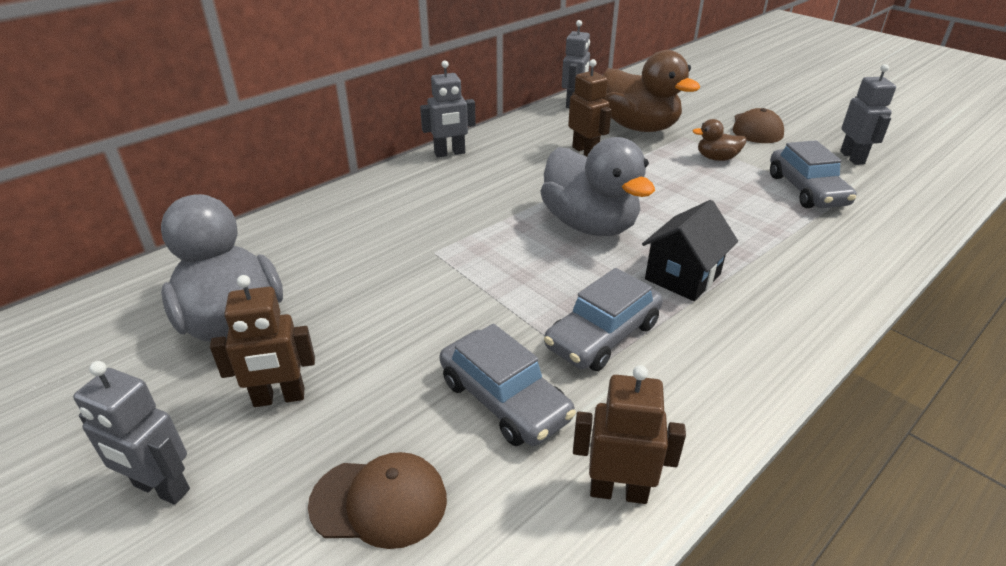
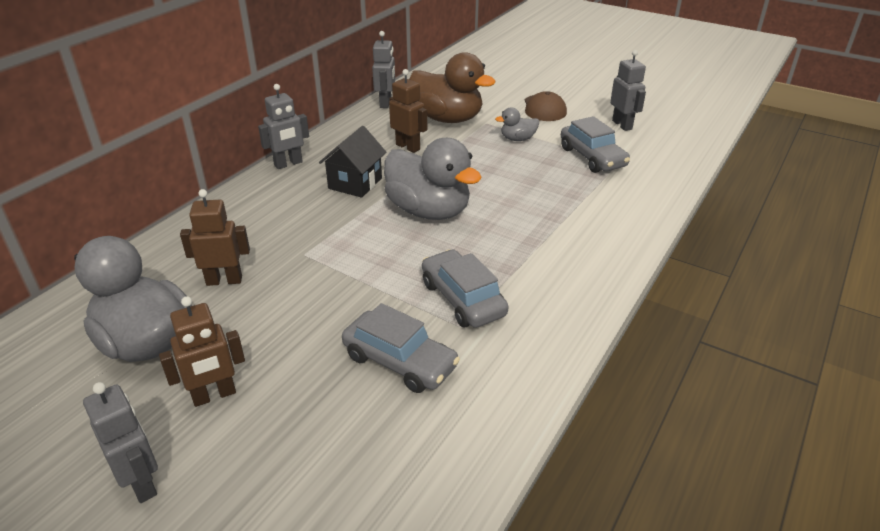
camera: 15 degrees left, 0 degrees up
(161, 488) = (142, 483): grey robot -> grey robot turned 135 degrees counterclockwise
(379, 502) = (327, 454): brown cap -> none
(603, 335) = (462, 299): grey car -> grey car turned 120 degrees clockwise
(618, 491) = (502, 408): brown robot -> brown robot (224, 280)
(682, 277) = (512, 243): black house -> black house (355, 183)
(716, 158) = (517, 139): brown duck -> grey duck

